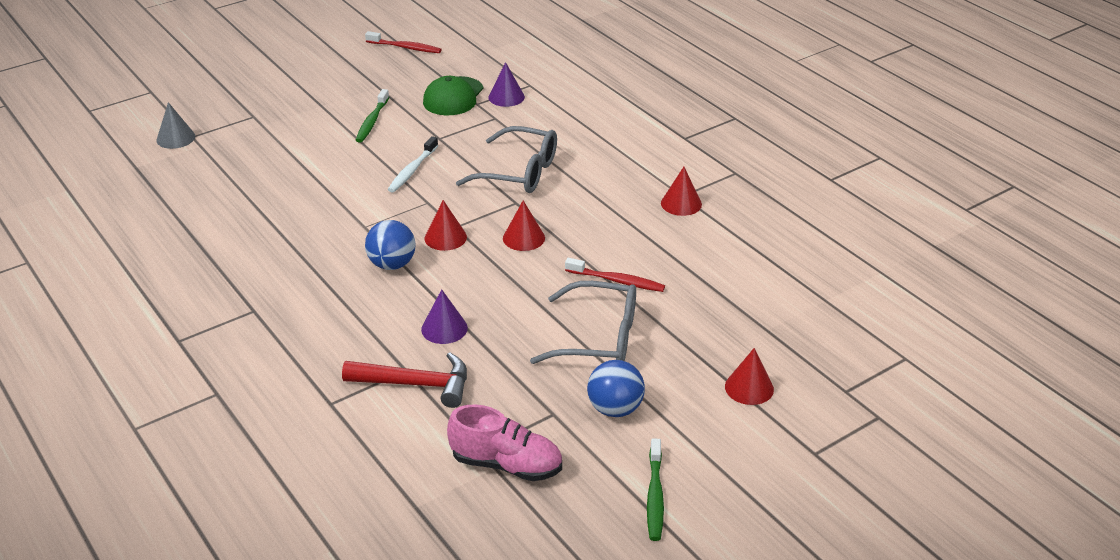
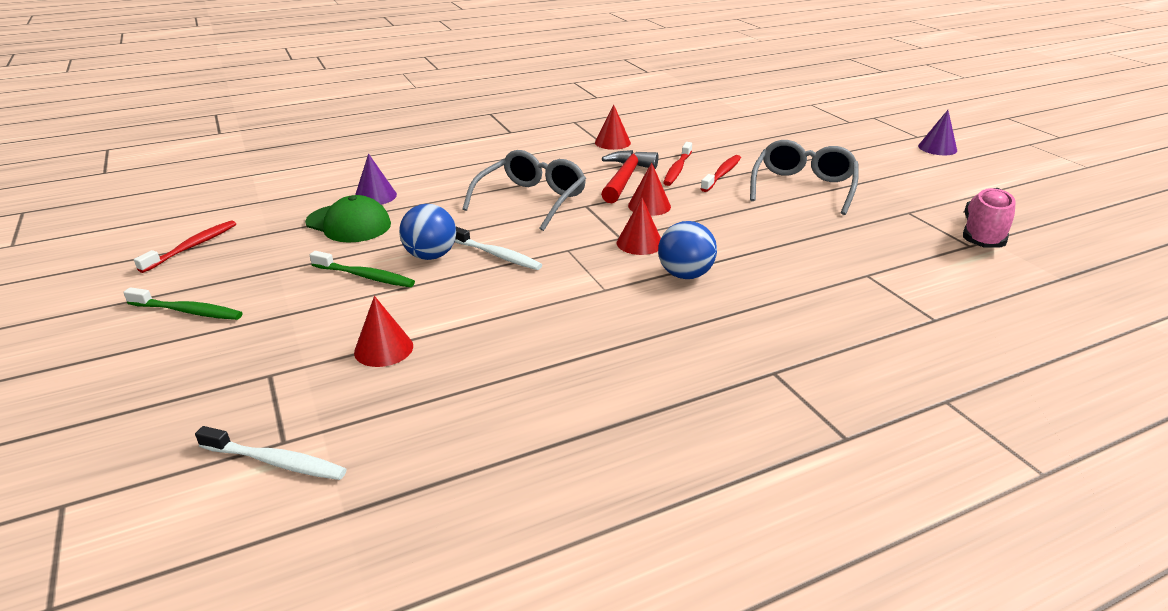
camera: 80 degrees left, 5 degrees down
(175, 138) = (275, 461): grey cone -> white toothbrush
(416, 384) = (888, 270): red hammer -> red hammer (625, 178)
(444, 328) = (797, 252): purple cone -> purple cone (937, 148)
(615, 409) = (894, 189): blue ball -> blue ball (431, 256)
(620, 250) = (677, 169): none -> red toothbrush
(655, 496) = (988, 185): green toothbrush -> green toothbrush (187, 311)
(749, 388) = (854, 146): red cone -> red cone (383, 349)

